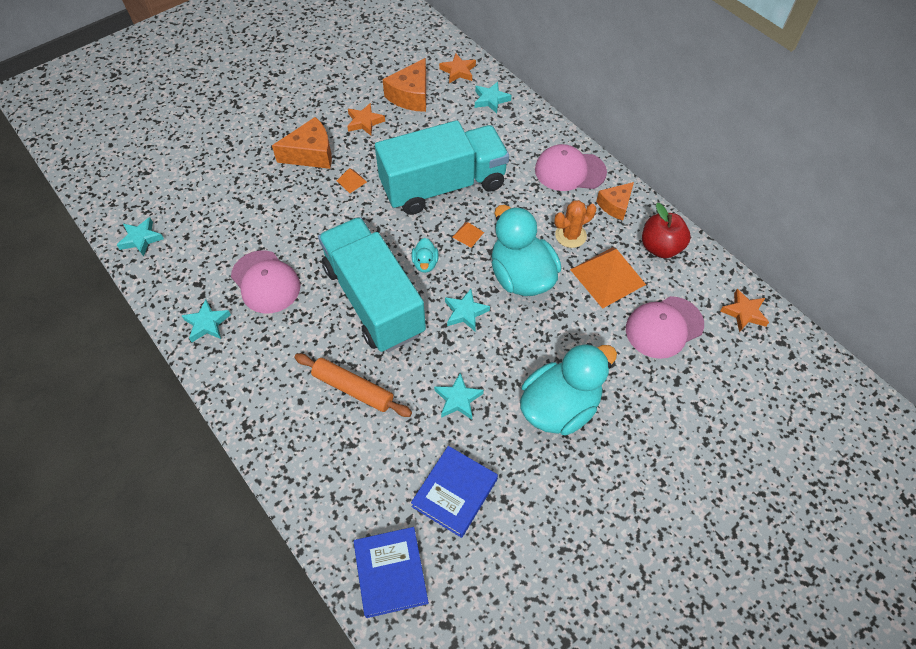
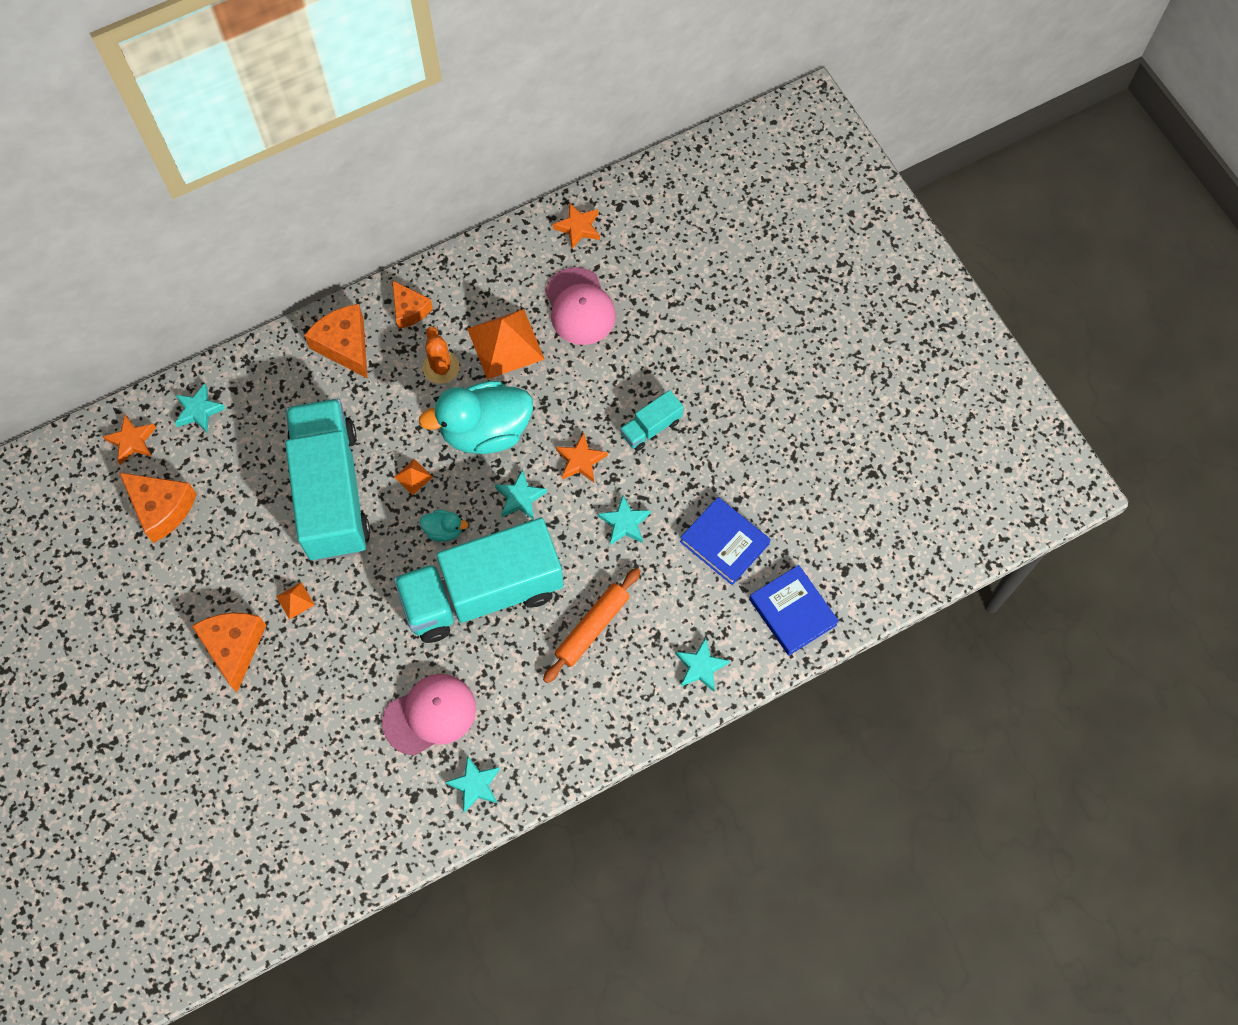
camera: 80 degrees left, 10 degrees up
(141, 239) = (326, 870): turquoise star -> turquoise star (700, 667)
(364, 122) = (194, 573): orange star -> orange star (580, 460)
(391, 573) = (792, 612): blue book -> blue book turned 60 degrees clockwise
(559, 407) = (651, 427): turquoise duck -> turquoise truck
(569, 171) = (345, 345): pink cap -> orange cheese
(660, 247) = (479, 281): red apple -> none

